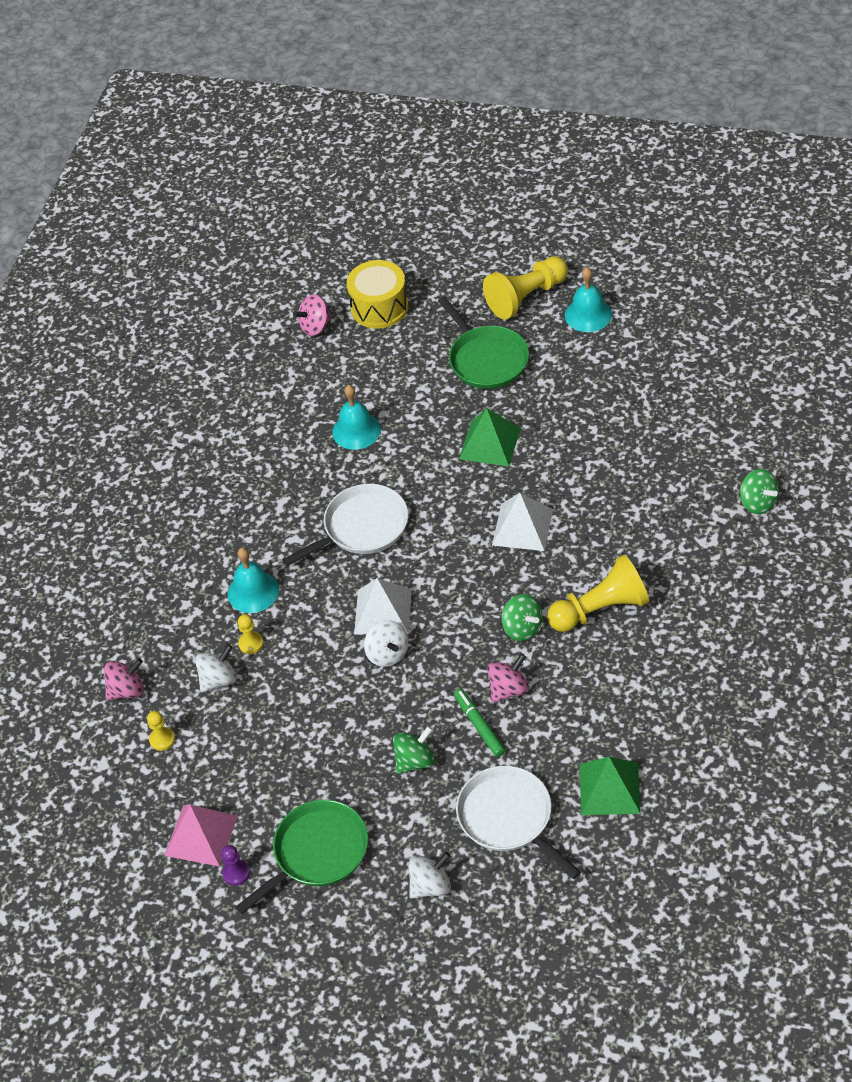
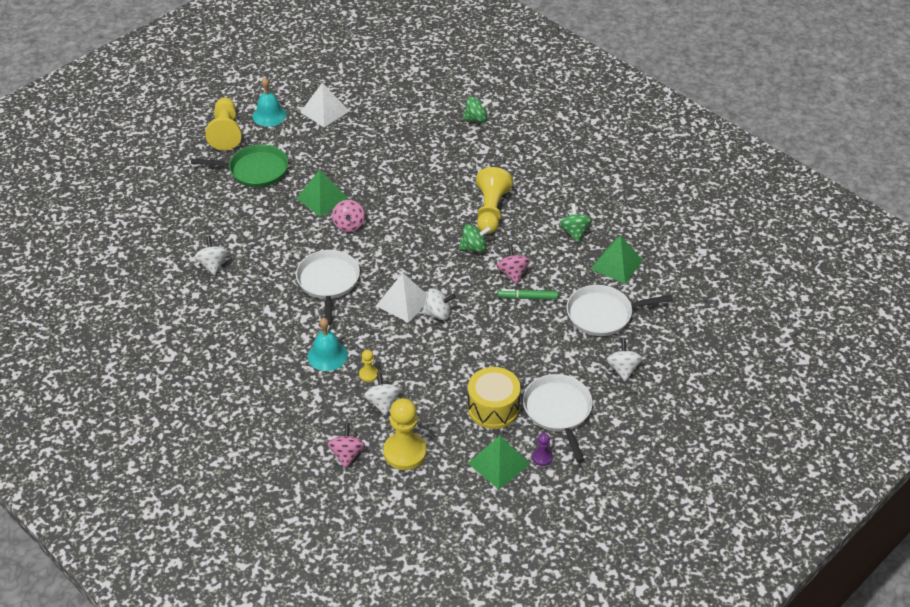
camera: 65 degrees left, 5 degrees down
(162, 739) = (405, 452): yellow pawn -> yellow pawn, size x2.14
(201, 835) = (499, 463): pink pyramid -> green pyramid
(313, 416) = (213, 265): none -> white spinning top
(315, 326) = (137, 231): pink spinning top -> pink spinning top (349, 225)
(317, 852) = (558, 411): green pan -> white pan
(356, 430) = (247, 250): turquoise bell -> none
(379, 307) = (156, 195): yellow drum -> yellow drum (493, 408)
(415, 761) = (528, 336): green spinning top -> green spinning top (574, 232)
(522, 527) = (400, 214): white pyramid -> white pyramid (324, 111)

